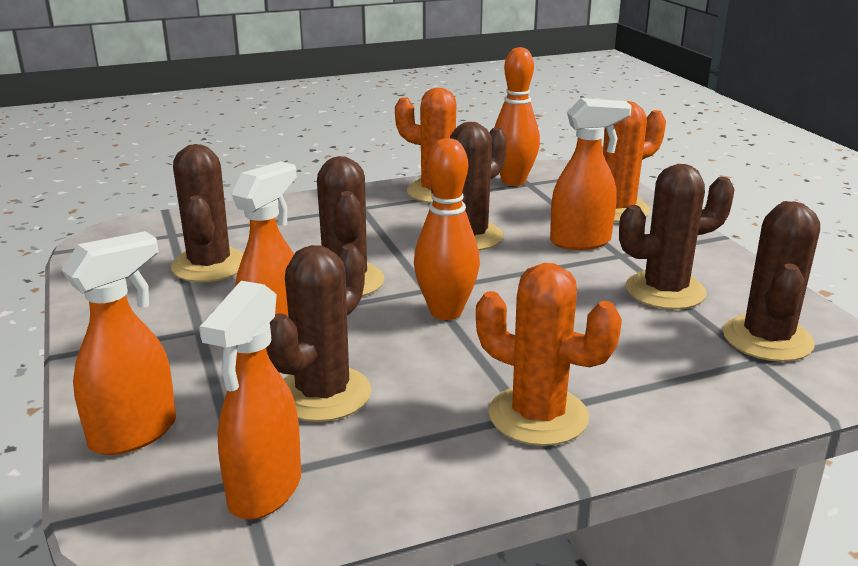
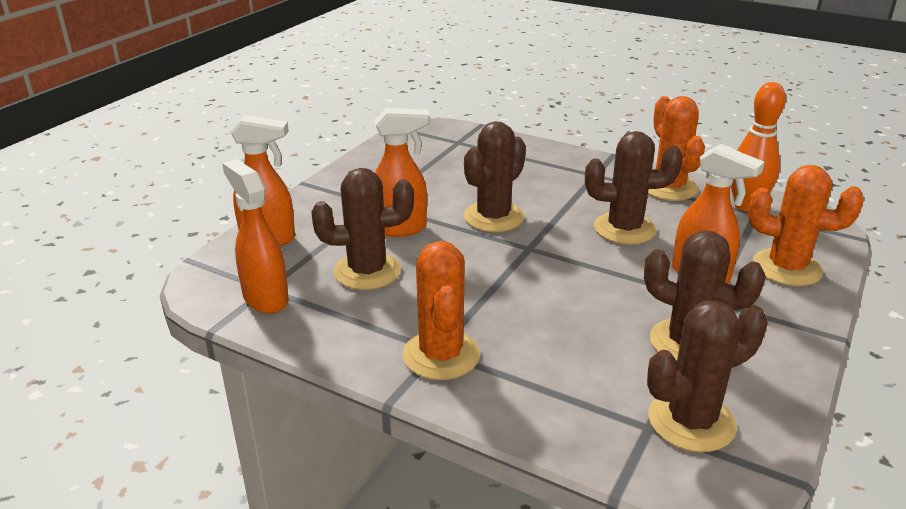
camera: 50 degrees right, 5 degrees up
(209, 266) = (443, 170): brown cactus -> none
(264, 491) = (265, 298): orange spray bottle -> orange spray bottle turned 75 degrees clockwise
(446, 312) = (512, 267): orange bowling pin -> none

